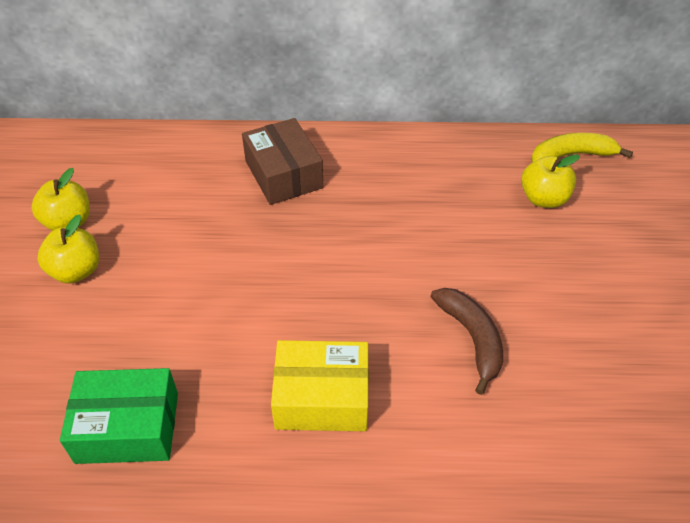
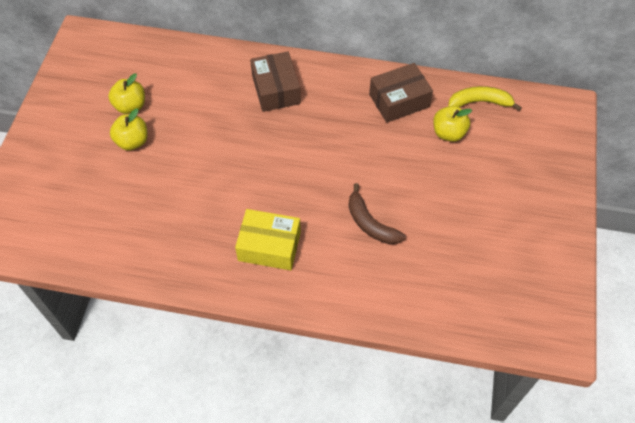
camera: 10 degrees right, 10 degrees up
(128, 427) = (153, 246): green box -> none
(461, 167) = (399, 101): none -> brown box
(471, 338) = (370, 223): brown banana -> brown banana turned 150 degrees clockwise

